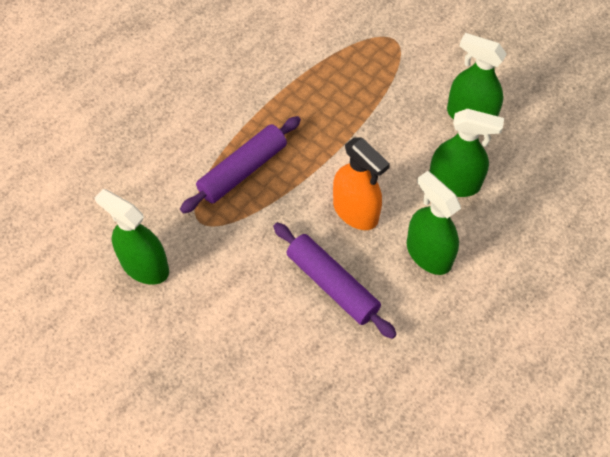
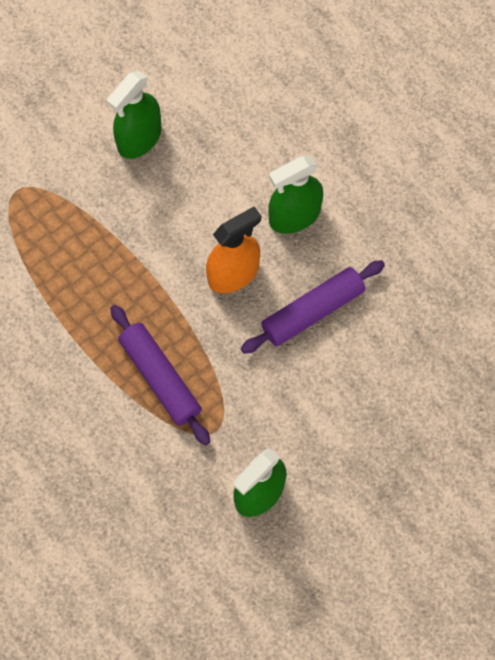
camera: 80 degrees left, 10 degrees up
(454, 183) = (218, 173): green spray bottle -> none

